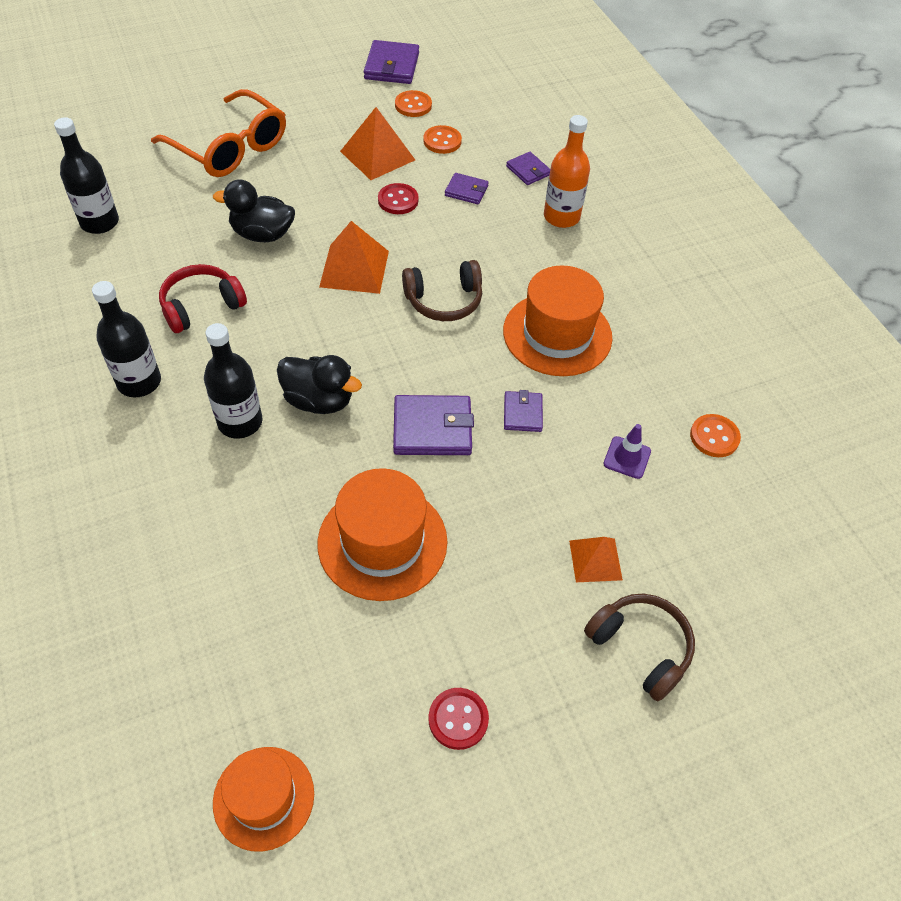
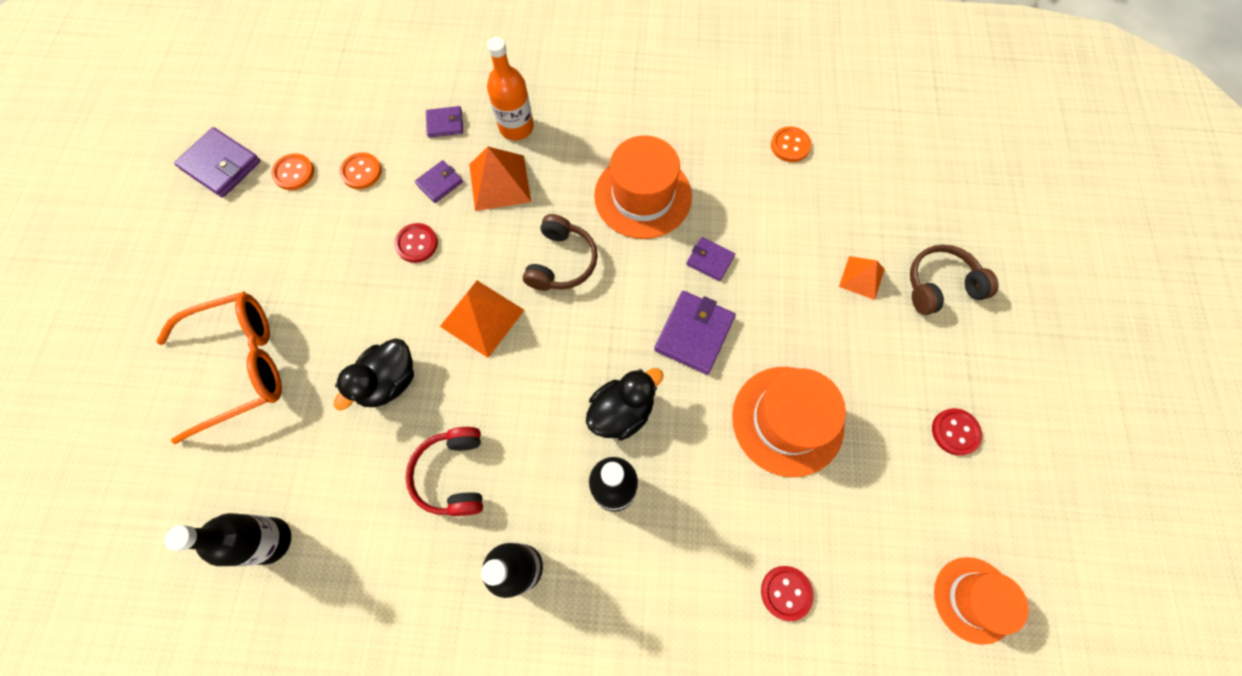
camera: 60 degrees left, 15 degrees up
(197, 601) = (786, 592): none -> red button
(377, 155) = (344, 234): orange pyramid -> orange pyramid (499, 182)
(627, 457) = (783, 211): purple traffic cone -> none

